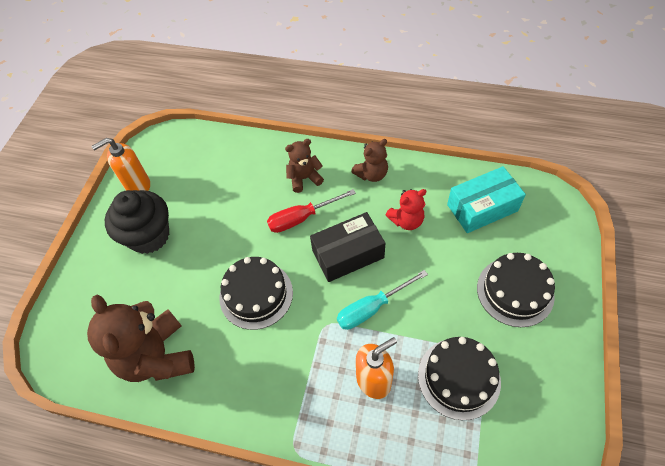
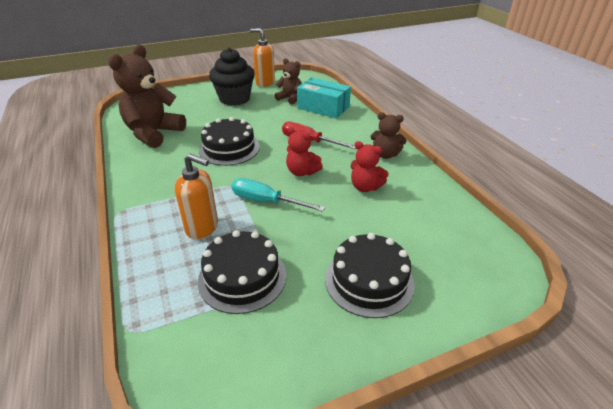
camera: 50 degrees right, 20 degrees down
(304, 178) = (342, 130): brown teddy bear -> brown teddy bear (290, 98)
(348, 254) = (302, 172): black box -> red teddy bear
(482, 208) = (433, 223): turquoise box -> turquoise box (323, 107)

